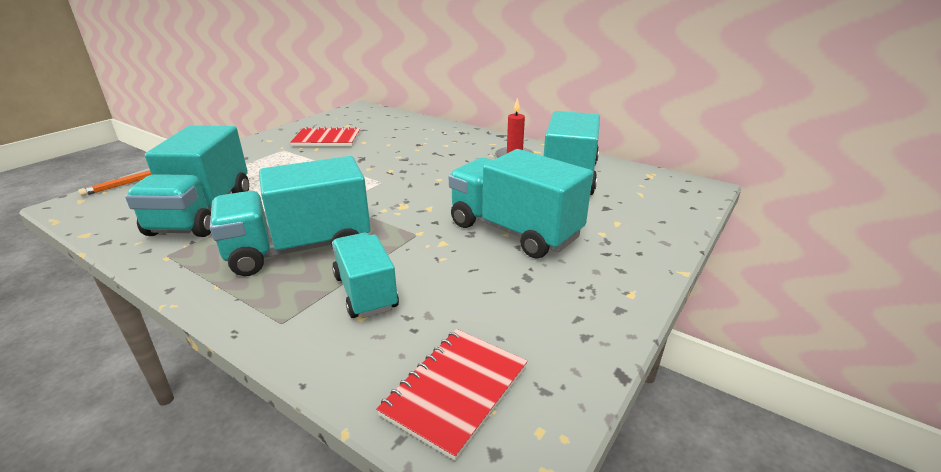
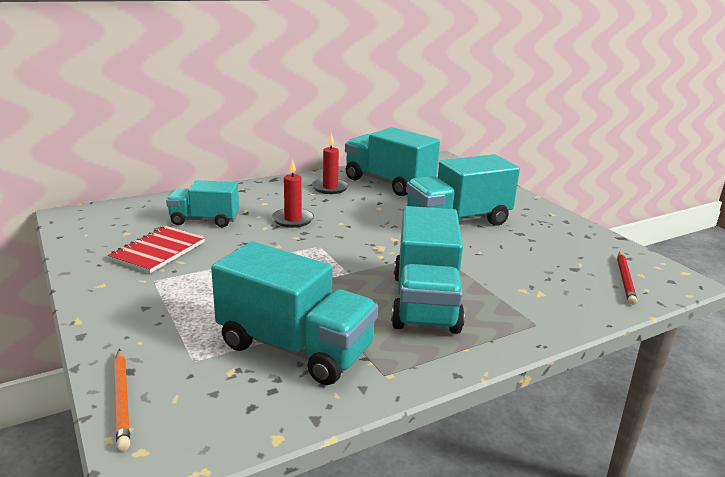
camera: 65 degrees left, 5 degrees down
(365, 292) = (511, 286): turquoise truck -> turquoise truck (204, 220)
(424, 161) = (293, 220): none -> red candle
(455, 390) = (624, 279): red notebook -> red pencil

